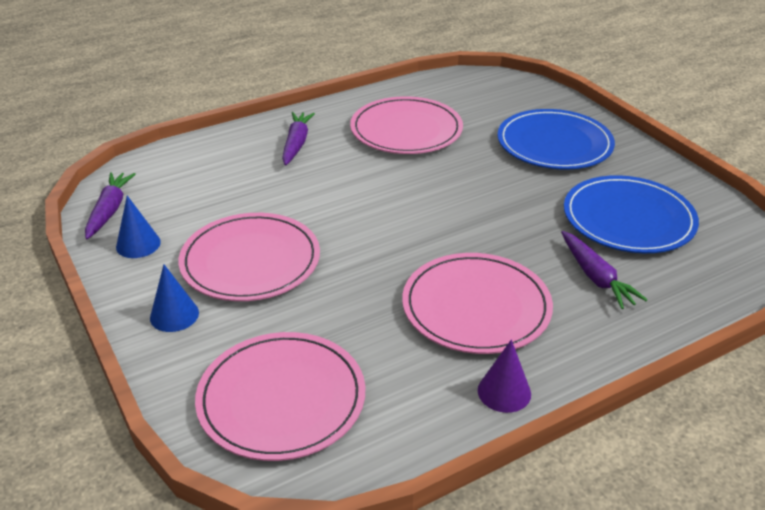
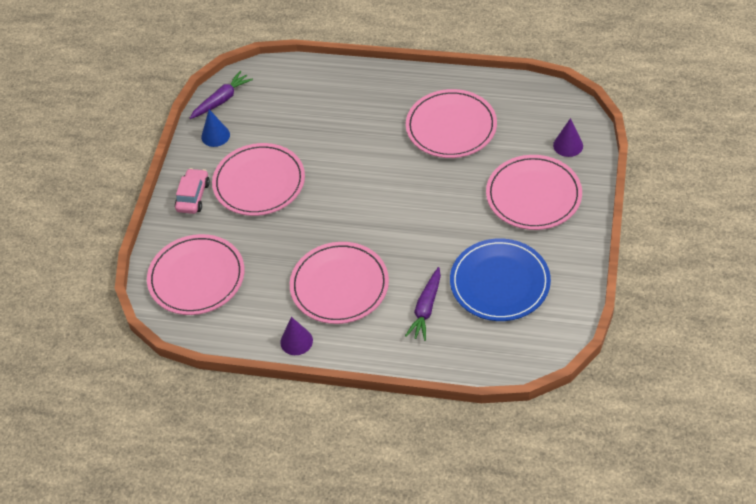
camera: 45 degrees right, 15 degrees up
(174, 315) = (193, 196): blue cone -> pink car
(296, 144) = (370, 101): purple carrot -> none
(529, 101) = (568, 145): none -> purple cone
(554, 144) = (533, 195): blue plate -> pink plate

